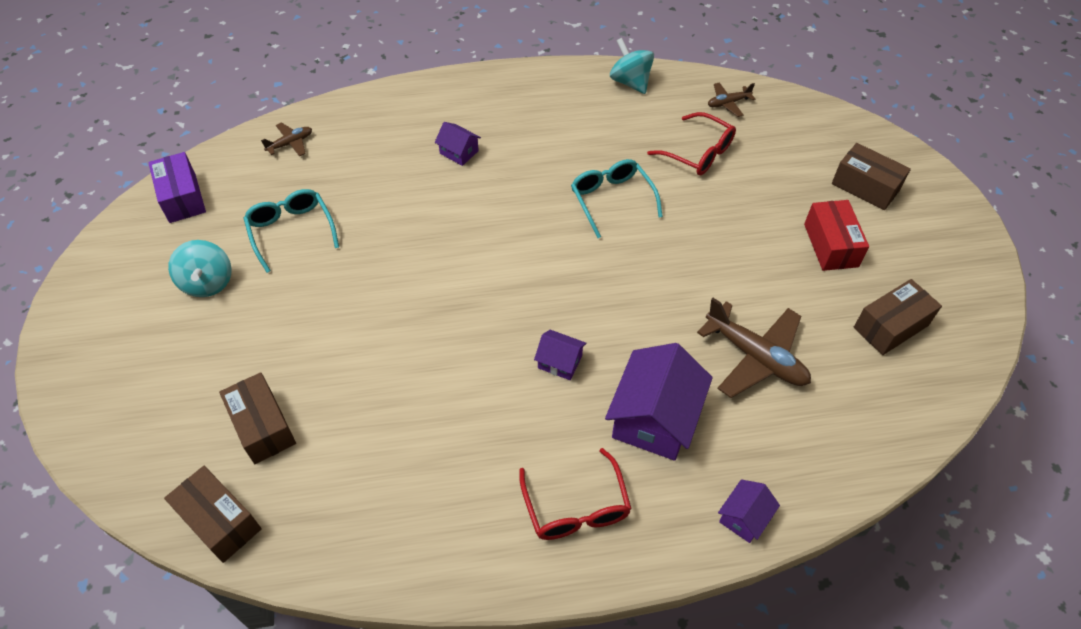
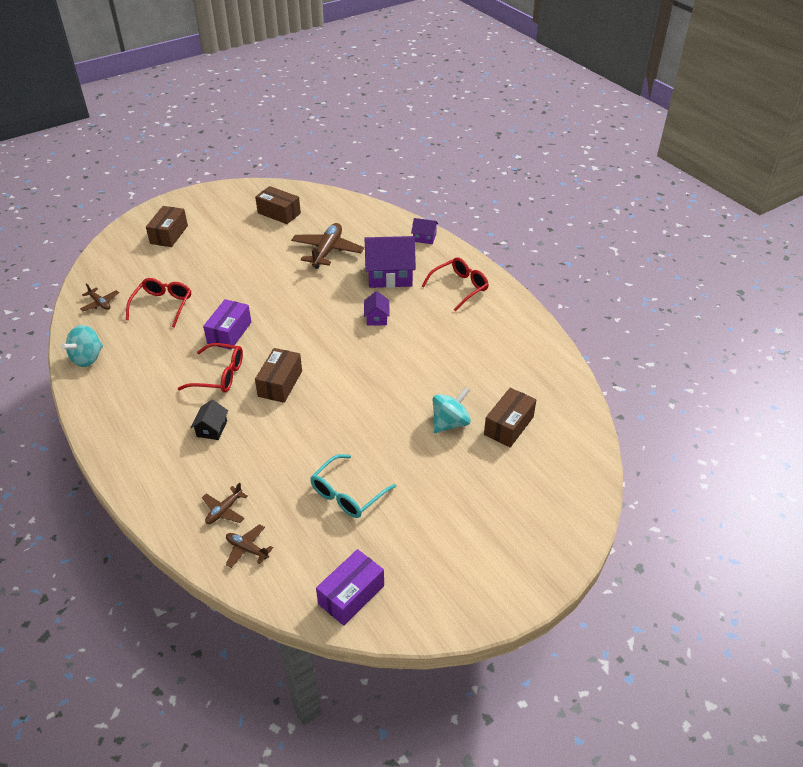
camera: 115 degrees left, 10 degrees down
(208, 283) = (425, 519): turquoise spinning top -> turquoise spinning top (450, 423)
(220, 521) = (574, 414): brown box -> brown box (280, 383)
(346, 139) = (224, 510): none -> brown plane
(459, 152) = (212, 429): purple house -> black house
(539, 175) = (219, 375): none -> red glasses
(612, 200) = (229, 333): turquoise glasses -> purple box
(831, 245) = (227, 239): red box -> none

